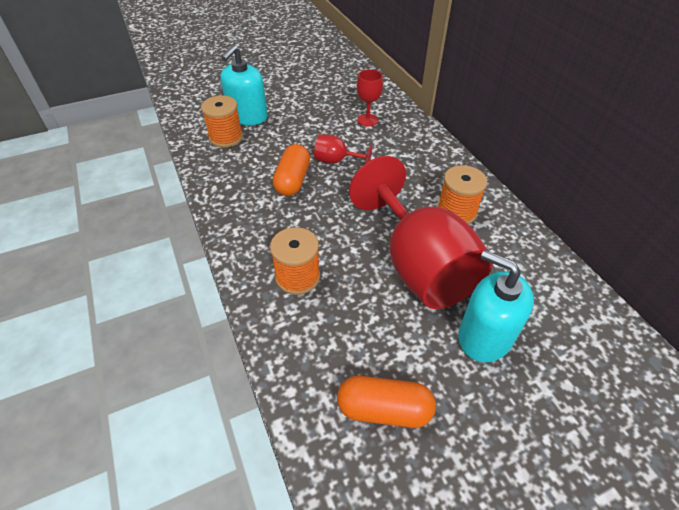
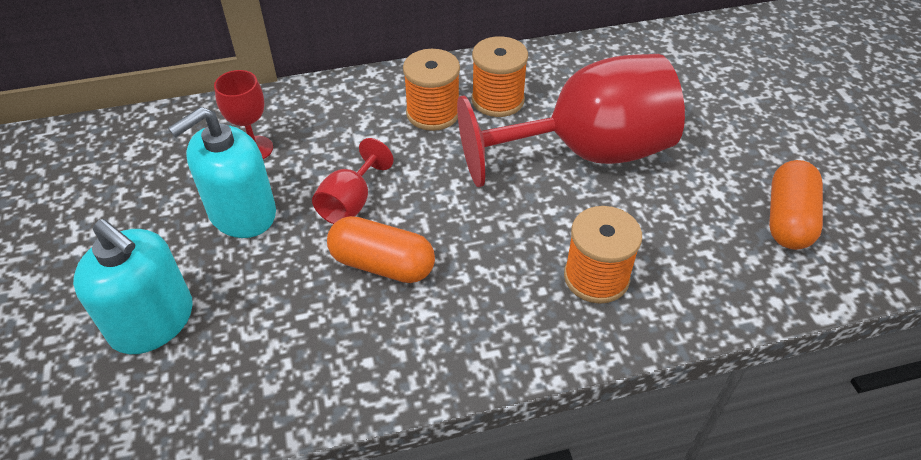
camera: 80 degrees left, 0 degrees up
(226, 137) = (210, 362): orange spool -> orange spool (433, 113)
(484, 336) = (691, 123): turquoise soap dispenser -> turquoise soap dispenser (242, 213)

